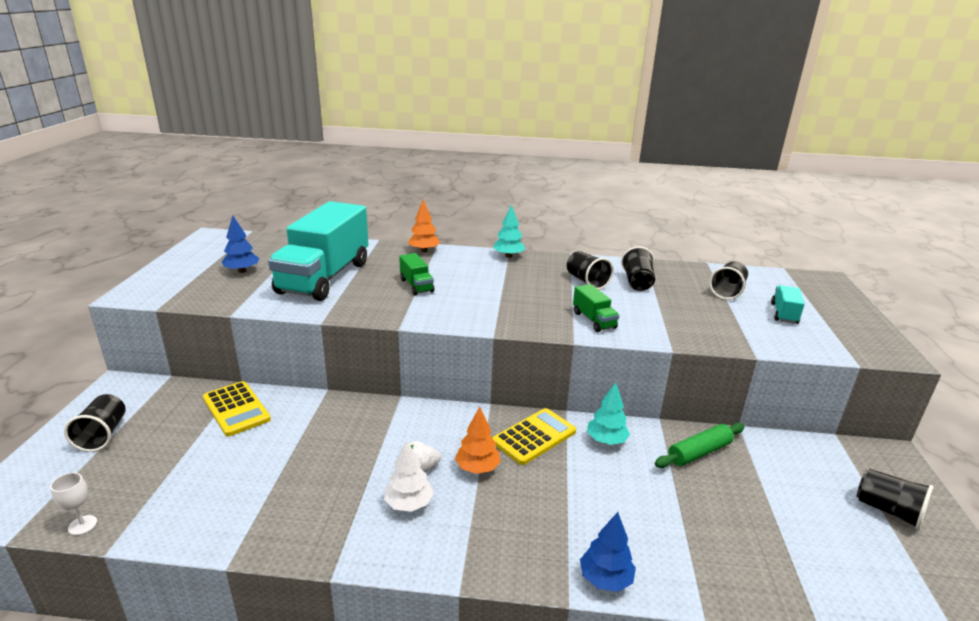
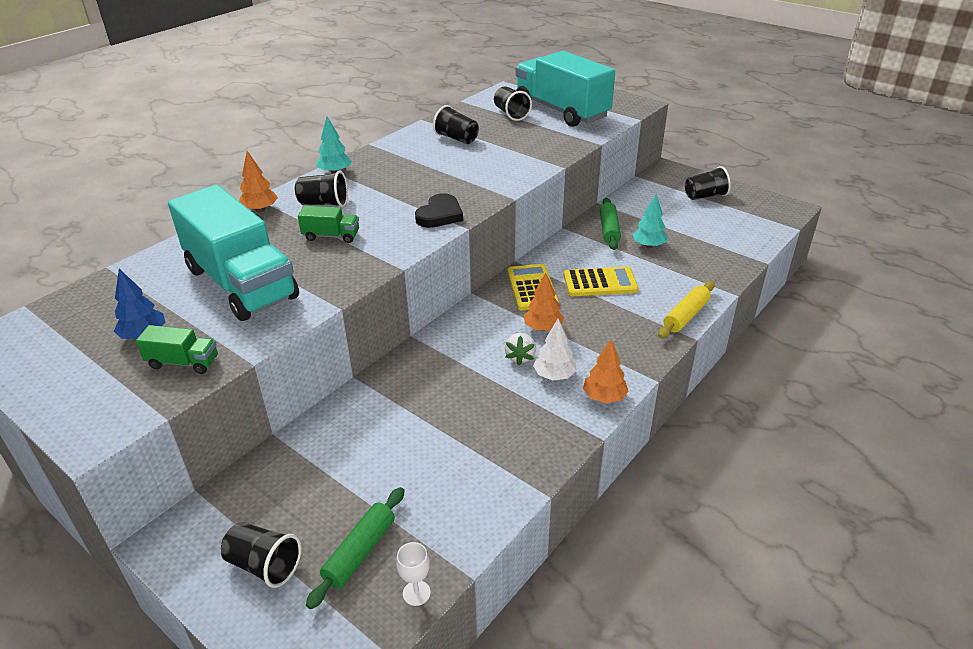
camera: 55 degrees left, 10 degrees up
(124, 475) = (360, 552): none -> green rolling pin
(236, 409) = (322, 447): yellow calculator -> yellow calculator (600, 283)
(399, 555) = (604, 397): none -> orange tree
(499, 317) = (440, 215): none -> black heart
(586, 281) = (429, 157): black cup -> black cup (324, 203)
(594, 320) = (492, 178): green truck -> green truck (183, 362)
(605, 579) = (686, 316): blue tree -> yellow rolling pin
(606, 440) = (565, 259): turquoise tree -> turquoise tree (648, 245)
(784, 314) = (561, 111): turquoise truck -> turquoise truck, size x2.42

